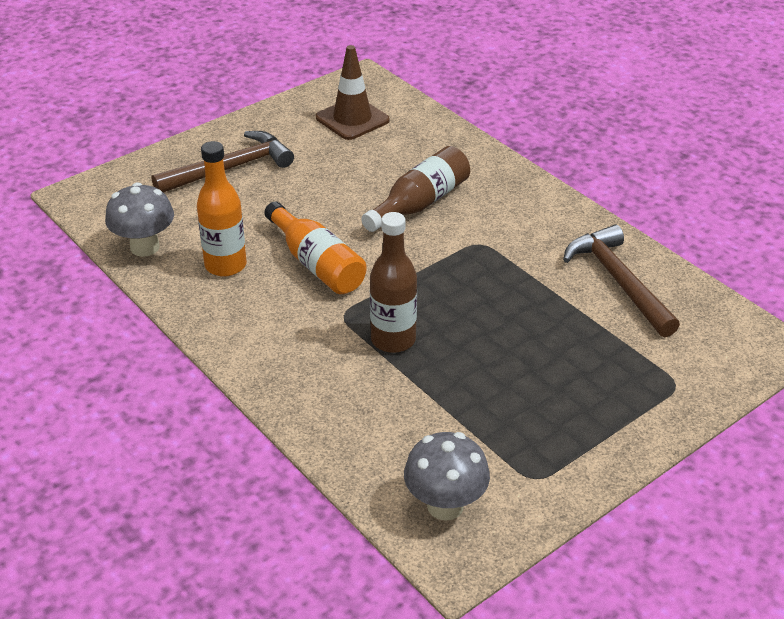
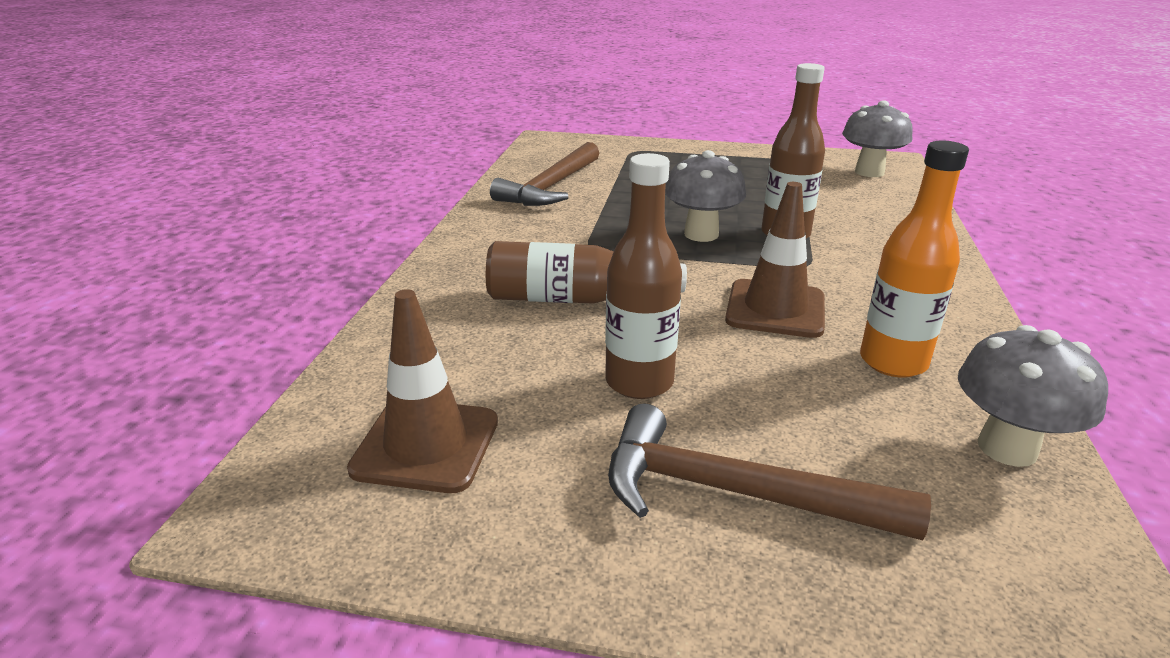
camera: 130 degrees left, 10 degrees down
(317, 264) = (775, 309): orange bottle -> brown traffic cone
(320, 184) = (639, 382): none -> brown bottle
(442, 301) = (701, 234): none -> grey mushroom

